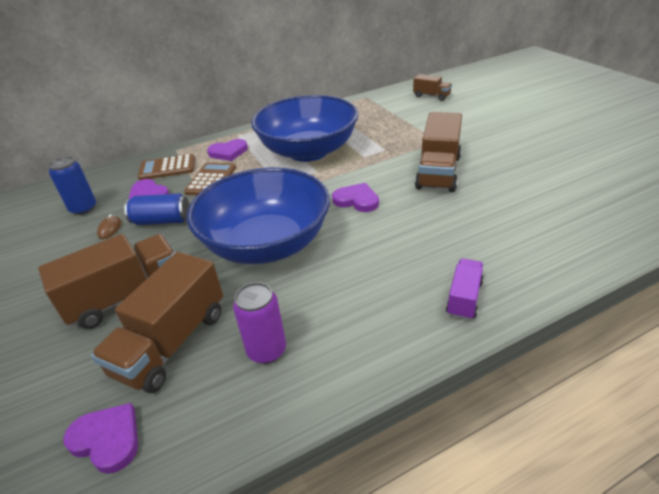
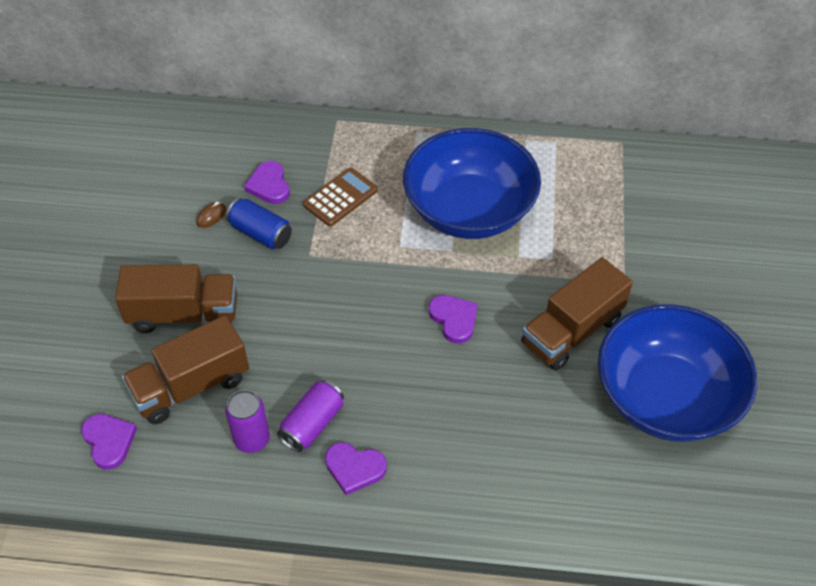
camera: 30 degrees right, 15 degrees up
(83, 208) = (203, 169): blue can -> none
(167, 168) = (310, 149): brown calculator -> none
(228, 152) = (387, 159): purple heart -> purple heart (354, 468)
(266, 244) = (329, 325): blue bowl -> blue bowl (666, 397)
(312, 310) = (312, 424): none -> purple can
(431, 96) = (703, 190): brown truck -> none
(464, 298) = (439, 494): purple truck -> none

